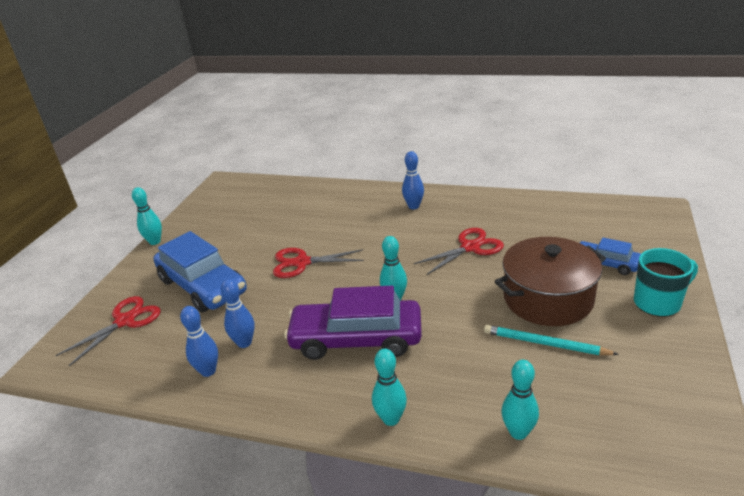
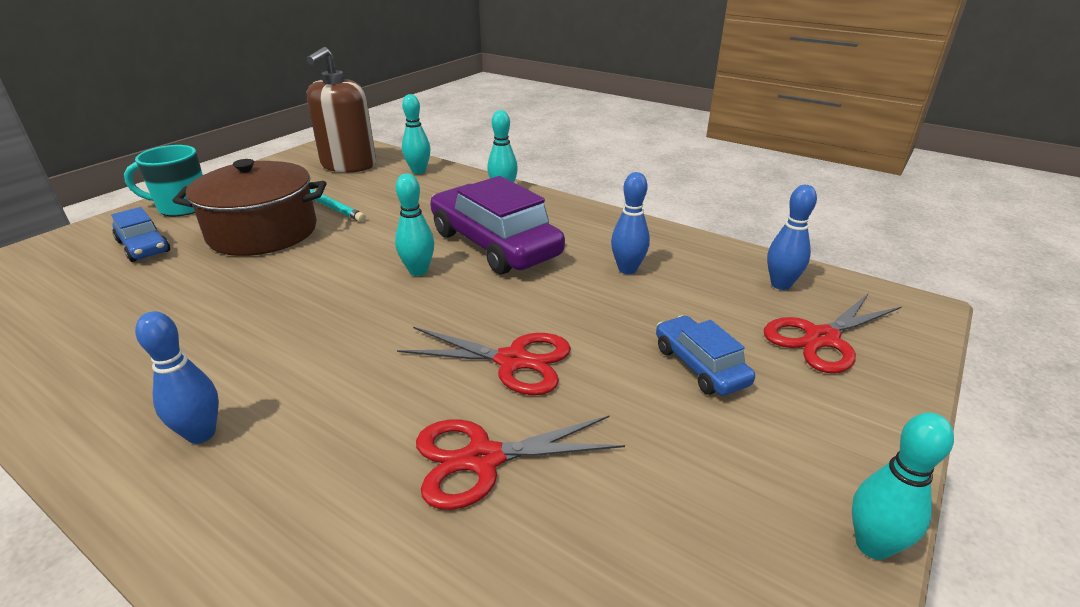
camera: 165 degrees left, 0 degrees up
(203, 286) = (700, 365): blue car -> blue car, size x0.52
(208, 371) = (671, 253): blue bowling pin -> blue bowling pin (780, 284)
(356, 339) = (494, 244): purple car -> purple car turned 150 degrees counterclockwise
(470, 247) = (243, 310): red scissors -> red scissors (483, 459)
(615, 419) = (348, 165): none -> brown soap dispenser

